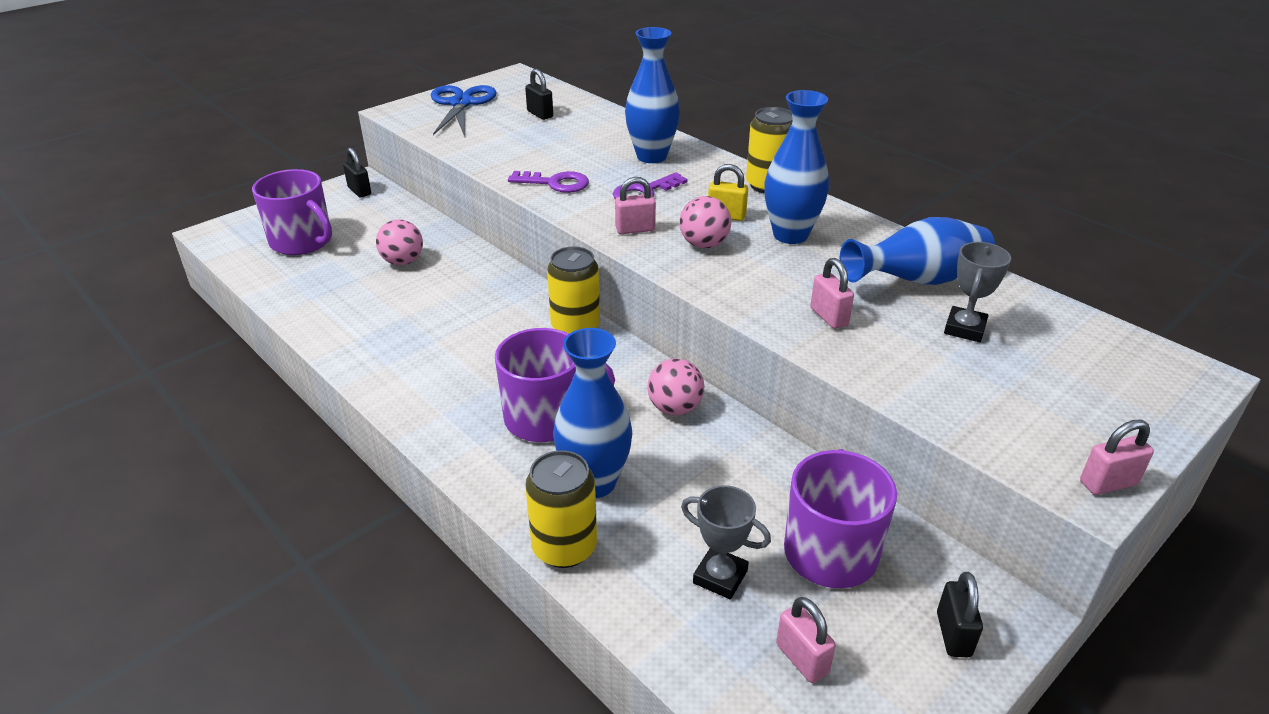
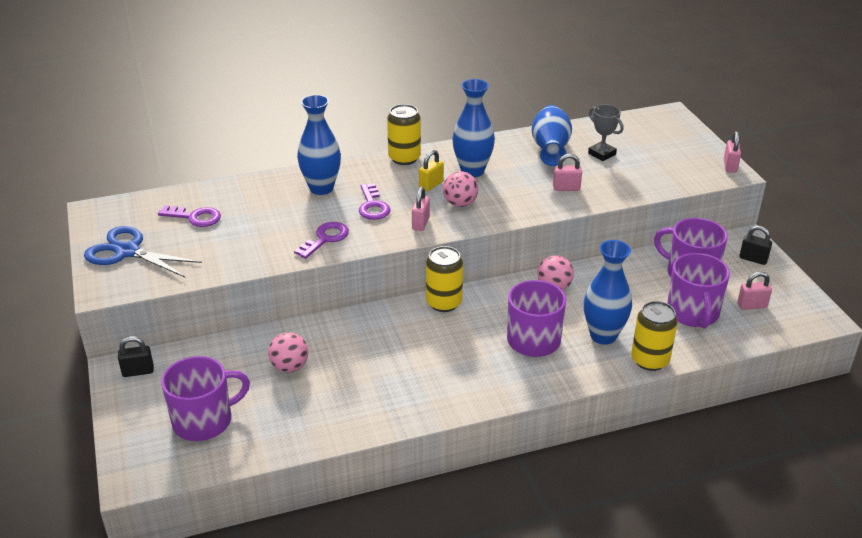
camera: 65 degrees left, 0 degrees up
(540, 114) = (195, 217): black padlock -> purple key
(720, 577) = (693, 313): grey trophy -> purple mug

